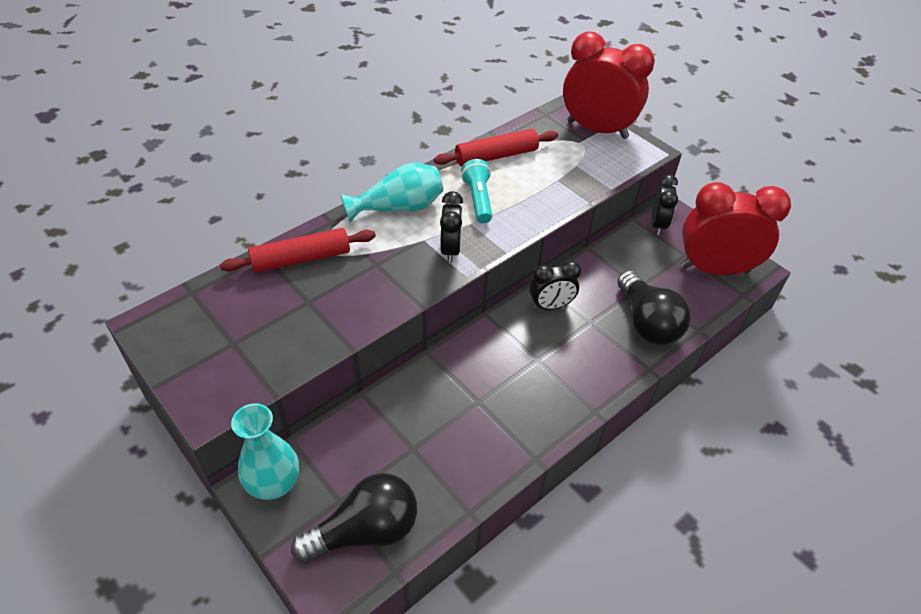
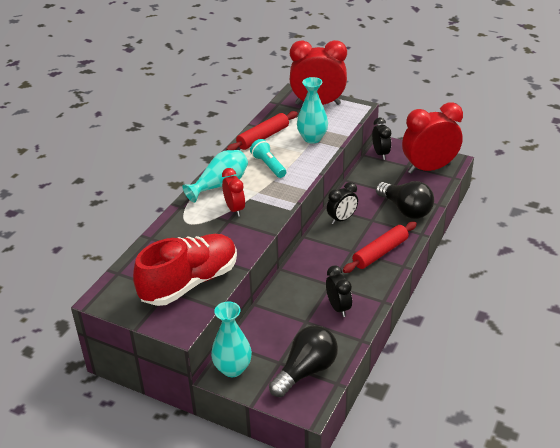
camera: 20 degrees left, 10 degrees down
(266, 342) = (189, 282): none -> red shoe
(301, 259) = (177, 232): red rolling pin -> red rolling pin (380, 253)
(394, 250) = (234, 209): none -> red clock
(450, 250) = (270, 198): black clock -> black clock (338, 308)
(560, 178) = (312, 138): none -> turquoise vase

